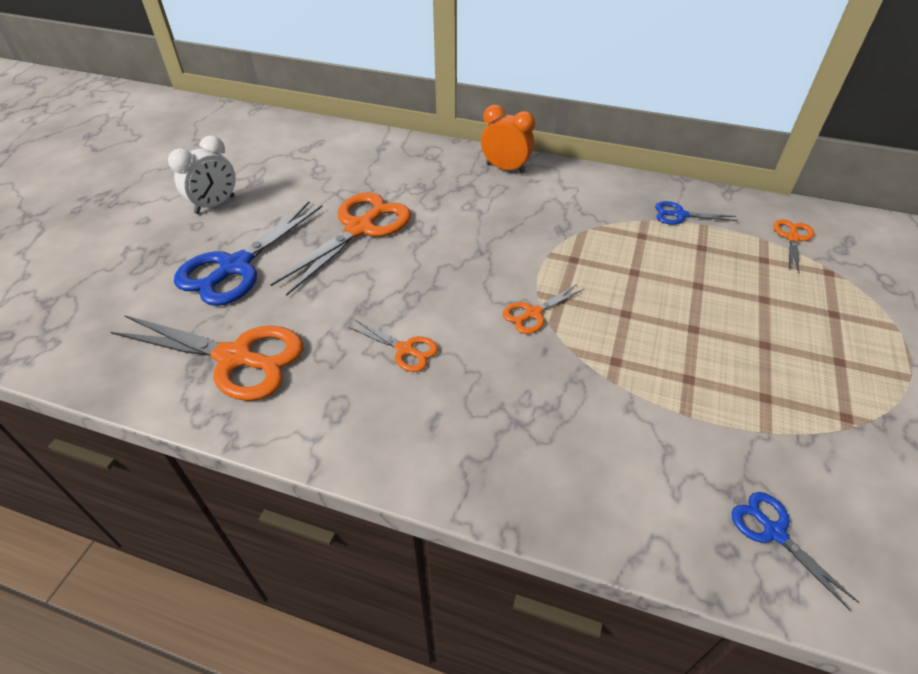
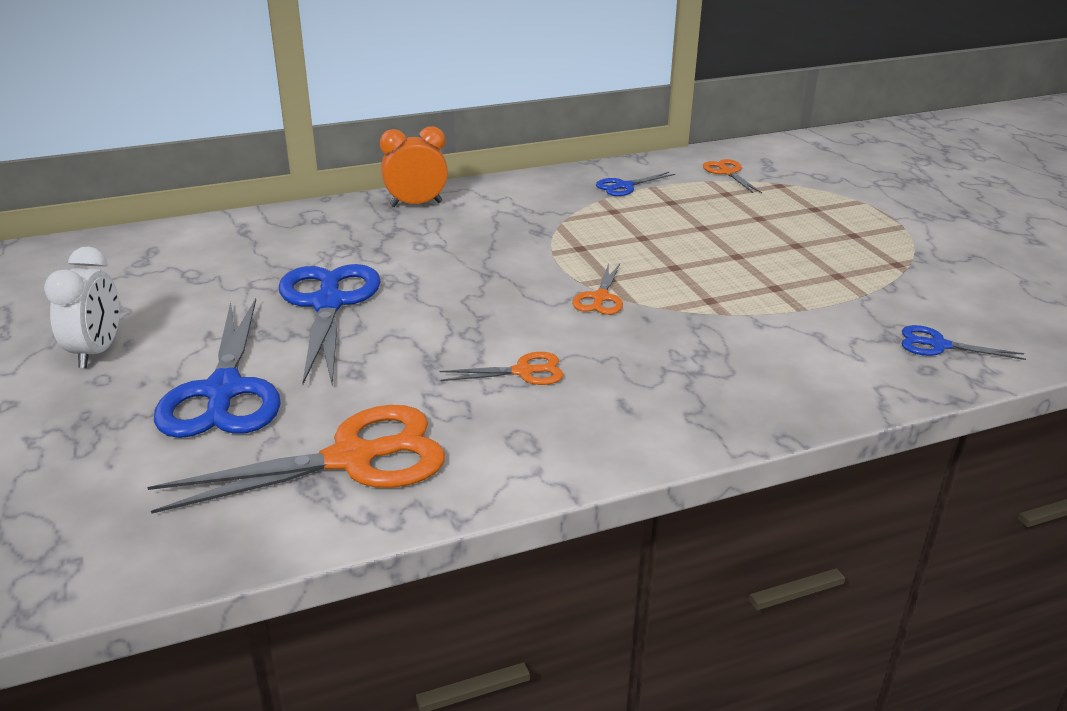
camera: 40 degrees left, 15 degrees down
(359, 229) = (328, 304): orange scissors -> blue scissors

